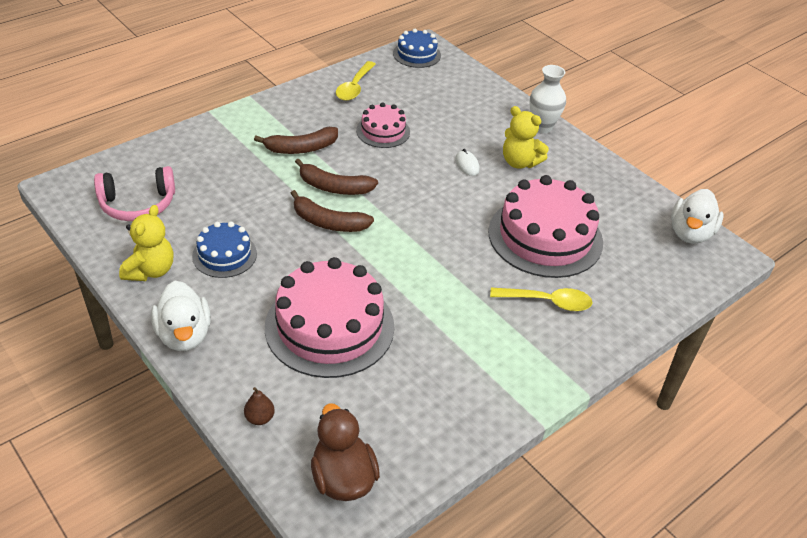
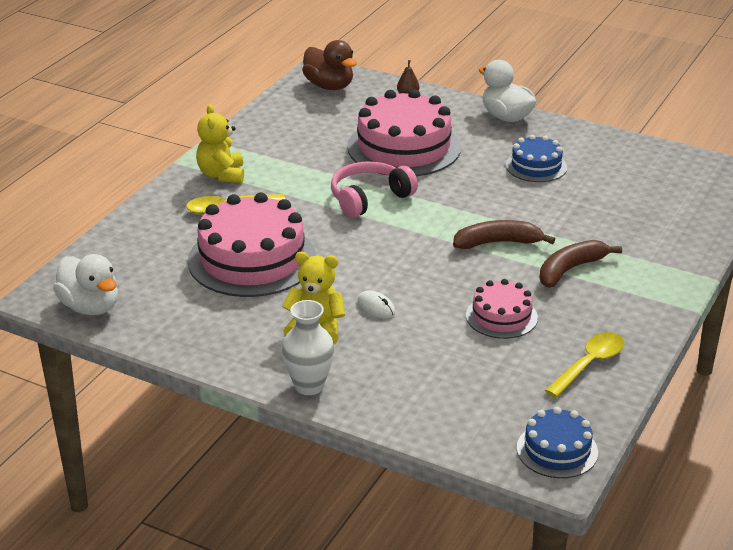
camera: 160 degrees right, 10 degrees down
(138, 204) = (656, 179): pink headphones -> pink headphones (369, 198)
(150, 270) = (580, 142): yellow teddy bear -> yellow teddy bear (222, 175)
(328, 222) = (473, 212): brown banana -> none
(354, 87) = (589, 364): yellow spoon -> yellow spoon turned 45 degrees clockwise
(690, 233) = (90, 307): white duck -> white duck turned 135 degrees clockwise

